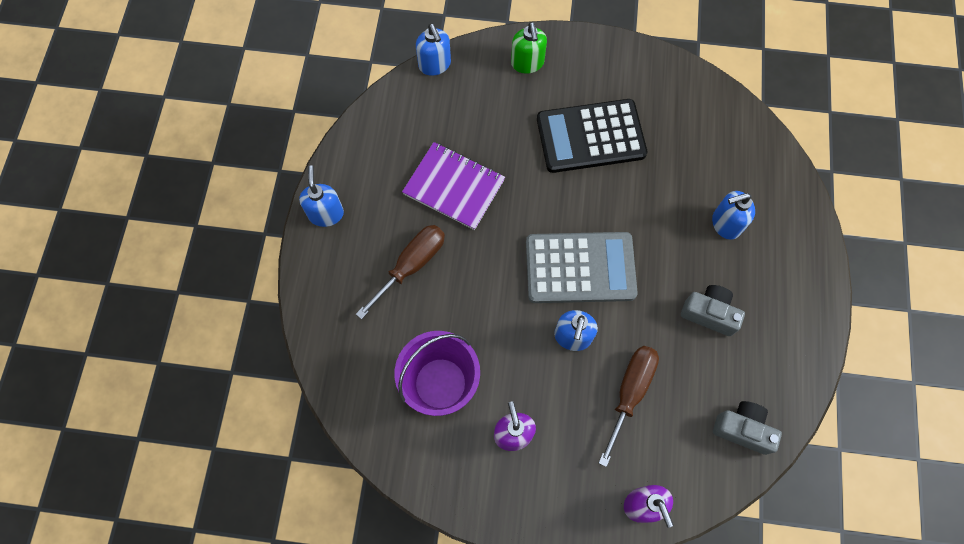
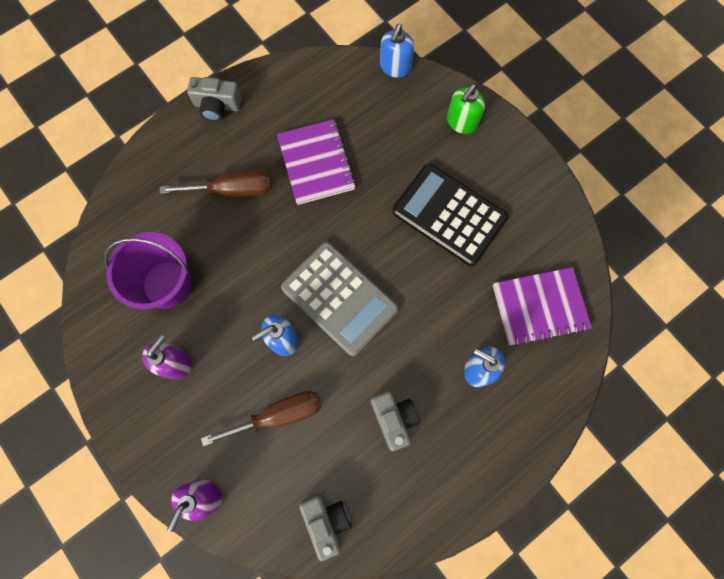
camera: 45 degrees right, 5 degrees up
(326, 214) = (217, 106): blue soap dispenser -> grey camera
(718, 144) = (539, 307): none -> purple notebook

